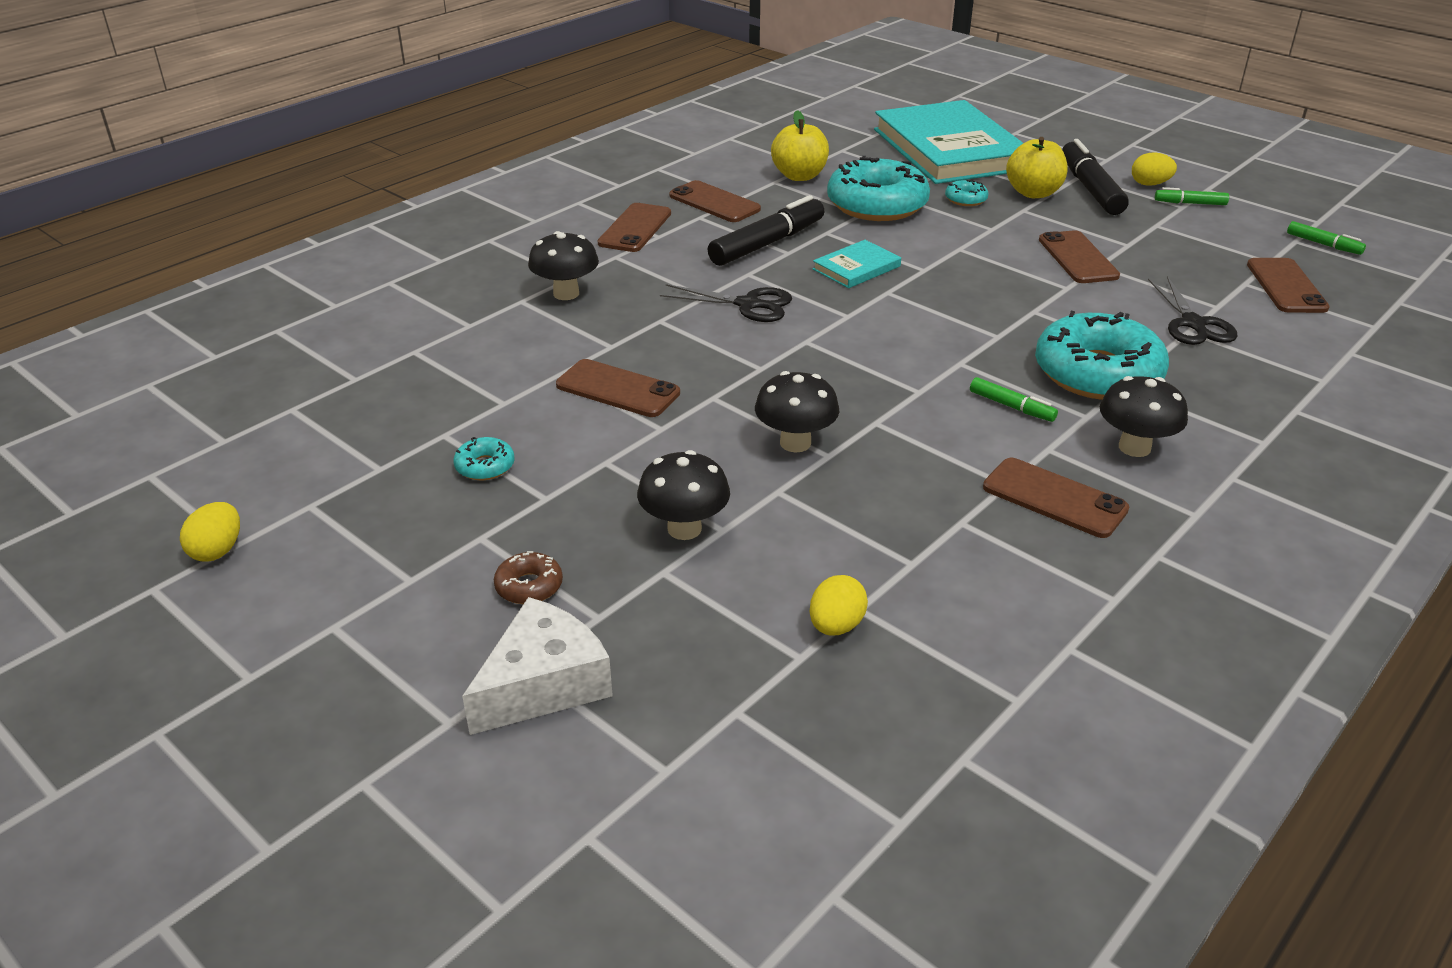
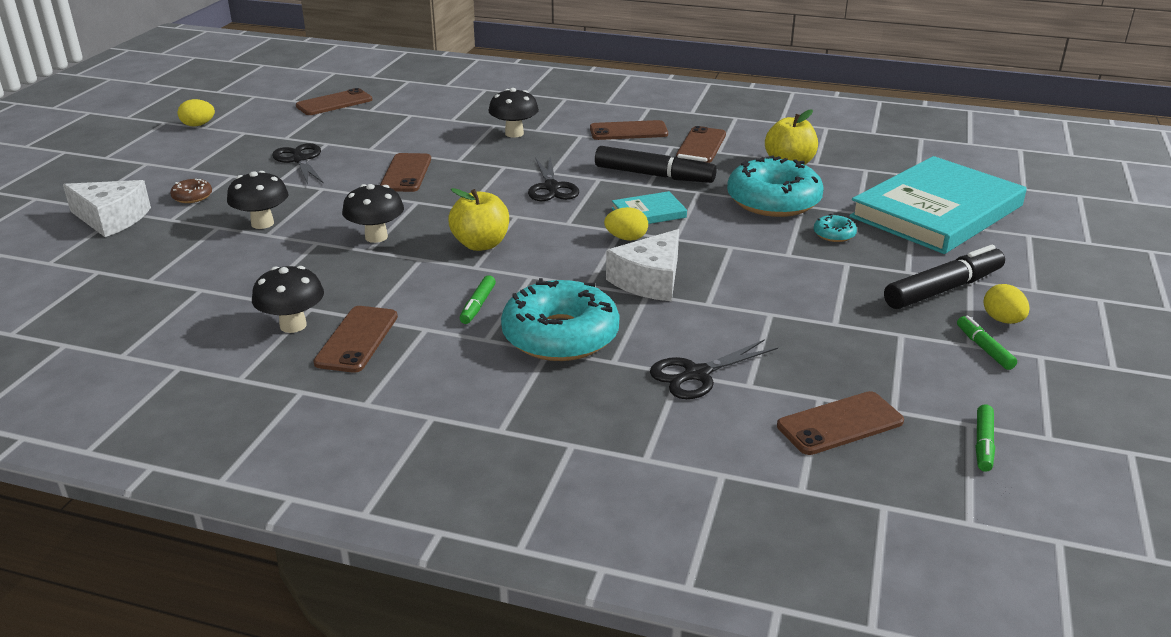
camera: 65 degrees right, 5 degrees down
(485, 466) = (300, 160): turquoise donut -> black scissors
(836, 626) = (180, 285): yellow egg -> yellow egg (626, 238)
(856, 268) = (648, 213): turquoise book -> turquoise book turned 45 degrees counterclockwise
(1007, 303) = (649, 280): none -> white cheese
(1033, 193) = (892, 262): yellow apple -> yellow apple (481, 244)
(1078, 258) = (774, 301): brown phone -> brown phone (334, 103)
(1134, 447) = (450, 365): black mushroom -> black mushroom (293, 325)

